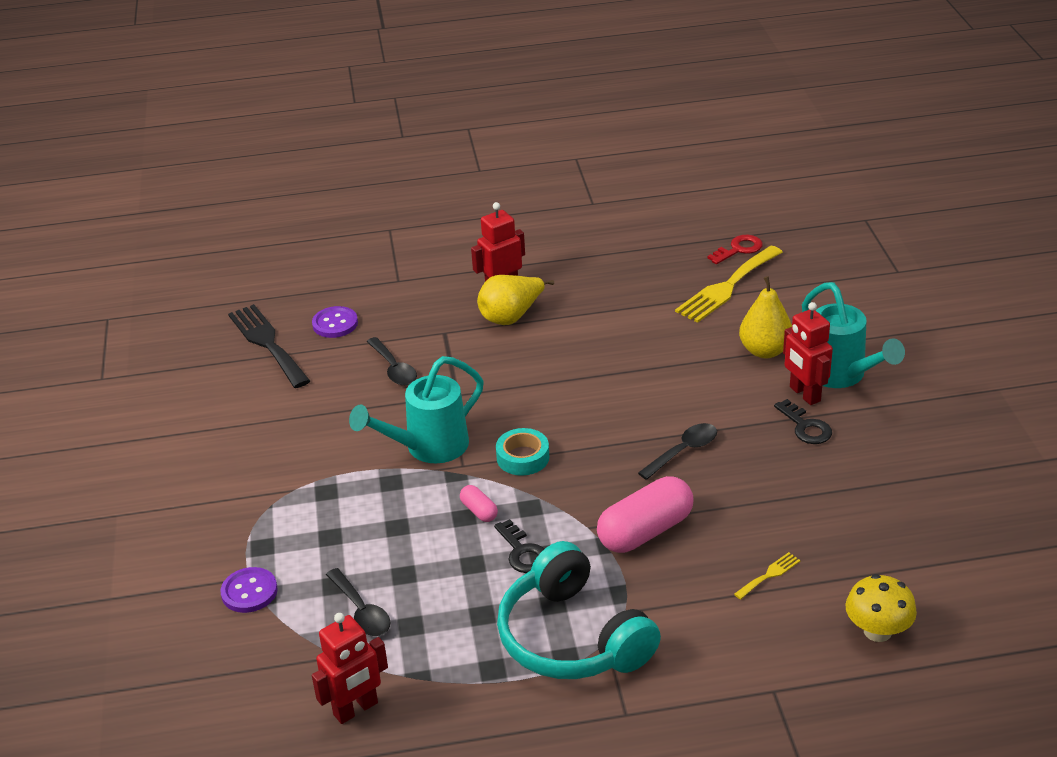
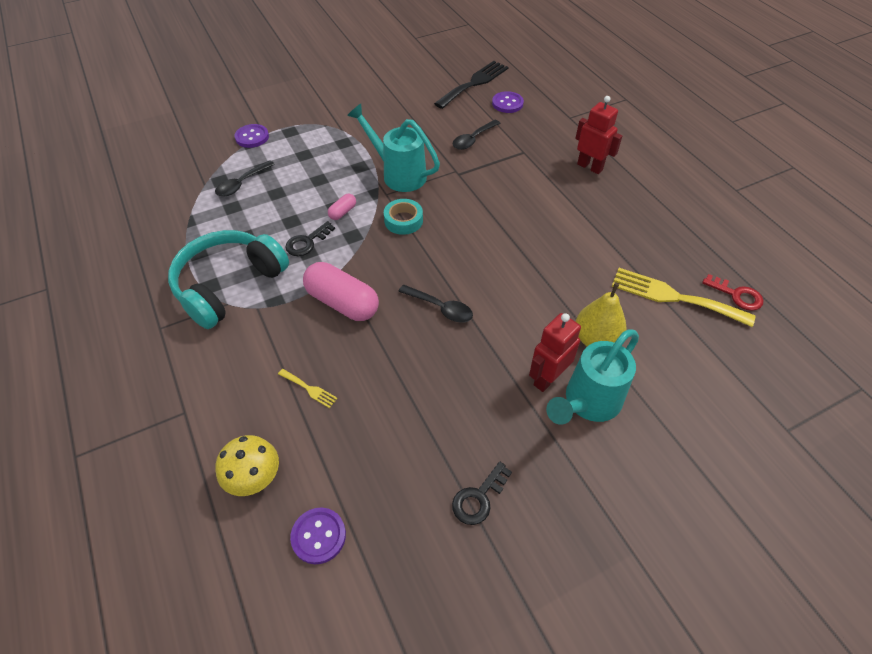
camera: 70 degrees right, 15 degrees up
(356, 709) = (162, 202): red robot -> none
(511, 316) = (559, 179): yellow pear -> none
(805, 427) = (502, 386): black key -> black key (479, 498)
(954, 586) = (318, 536): none -> purple button

